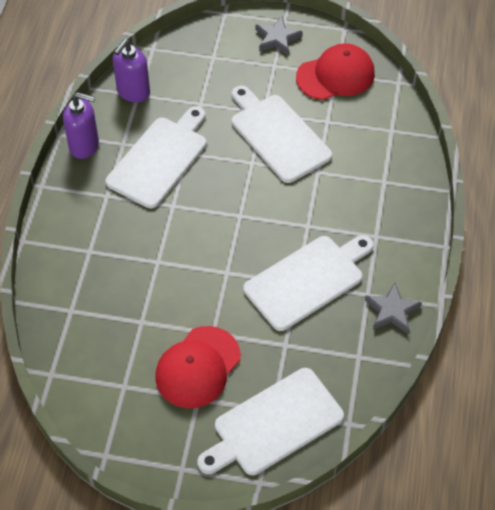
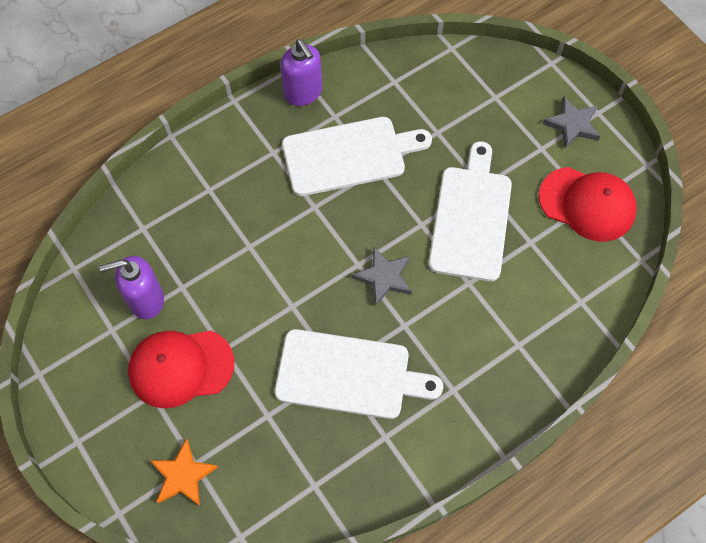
camera: 45 degrees right, 10 degrees up
(133, 92) = (392, 76): purple soap dispenser -> purple soap dispenser (146, 300)
(274, 424) = (183, 475): white cutting board -> orange star
(392, 311) = (388, 472): grey star -> grey star (384, 277)

